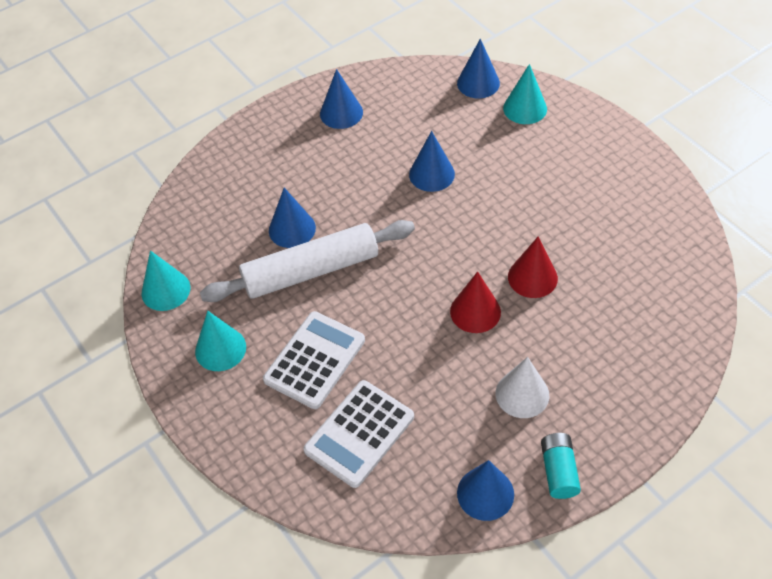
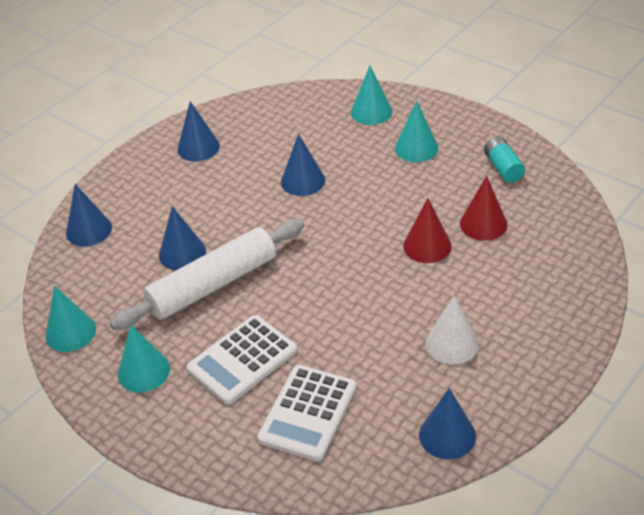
camera: 15 degrees left, 10 degrees down
(315, 360) = (242, 360): white calculator -> white calculator turned 150 degrees counterclockwise
(475, 311) = (383, 285): red cone -> red cone (483, 224)
(478, 83) = (321, 99): blue cone -> blue cone (89, 230)
(557, 161) = (416, 148): none -> turquoise cone
(558, 471) = (509, 400): turquoise battery -> turquoise battery (503, 168)

